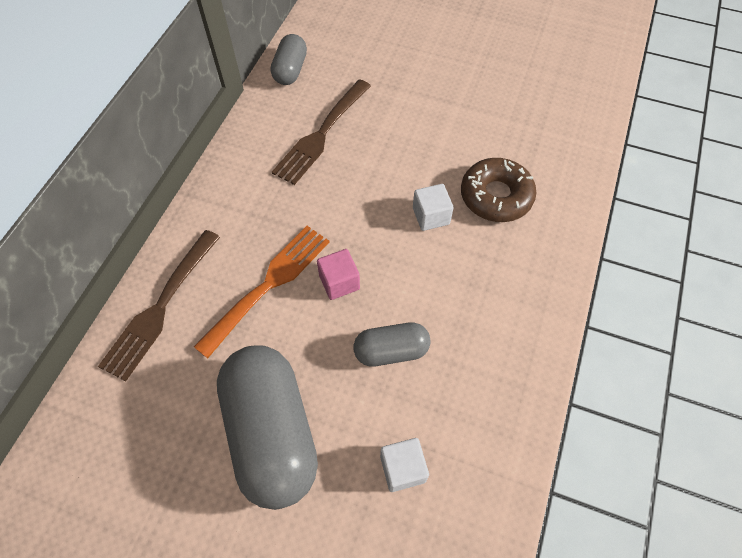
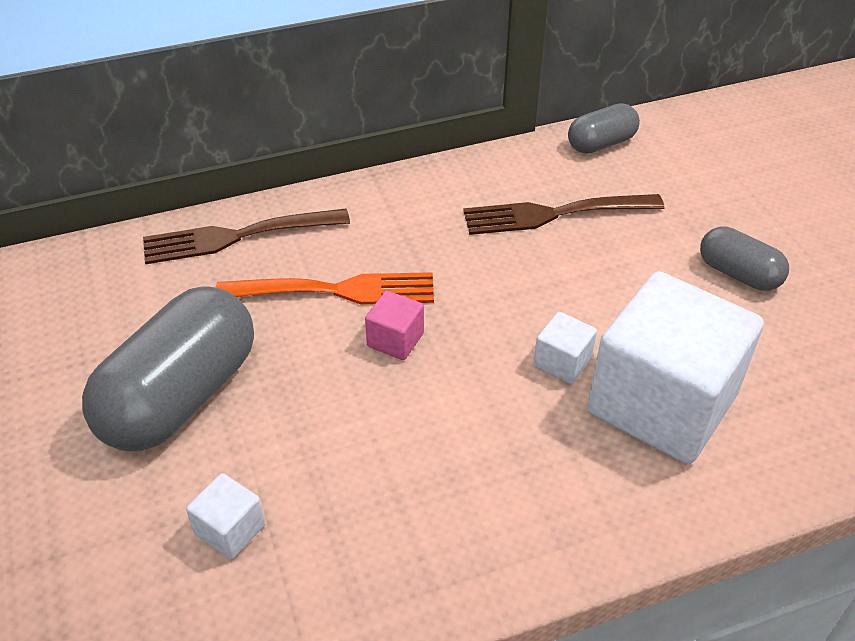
camera: 50 degrees right, 15 degrees down
(391, 351) = (358, 433): grey capsule -> grey capsule (738, 274)
(496, 196) = (661, 404): brown donut -> white cube

